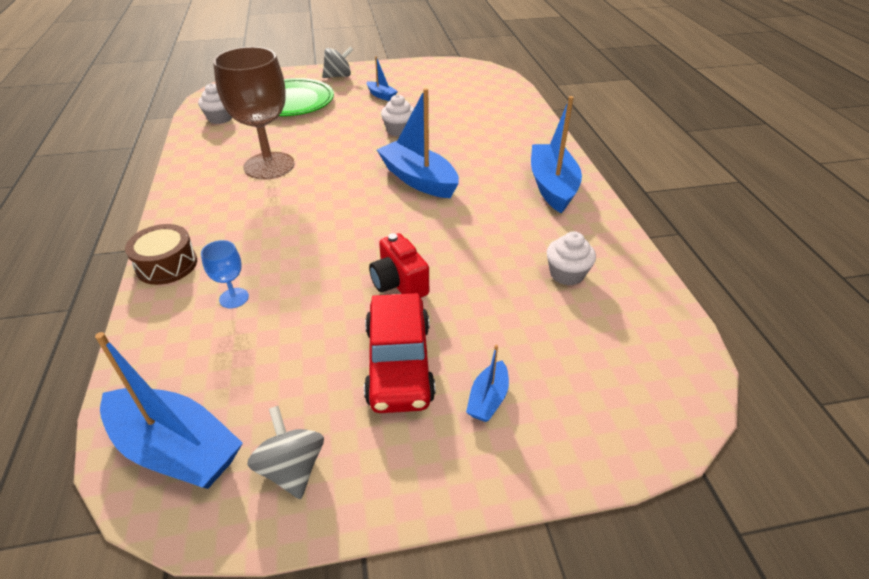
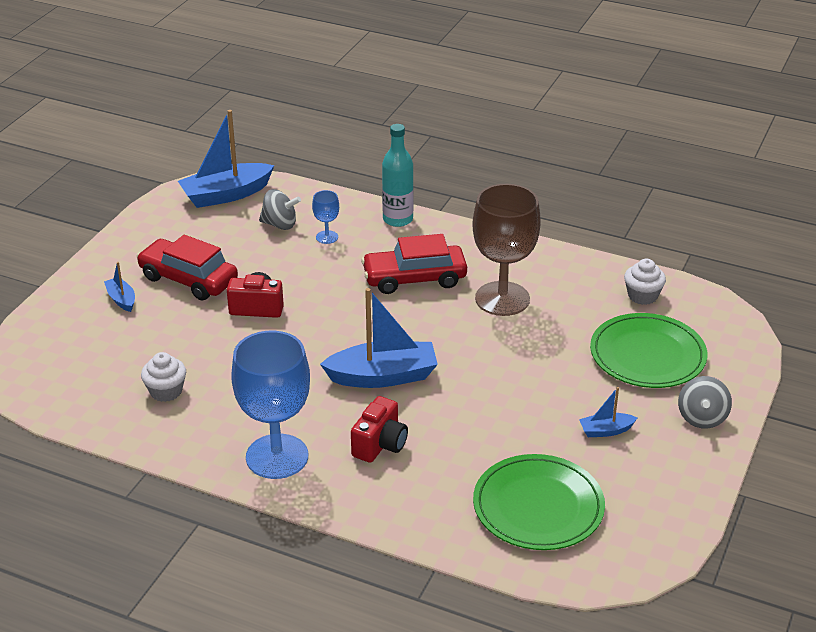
camera: 125 degrees right, 5 degrees down
(167, 265) = (398, 219): brown drum -> turquoise bottle
(272, 214) = (414, 278): none -> red car
(292, 468) = (169, 223): grey spinning top -> grey spinning top (280, 224)
(399, 130) = (497, 406): white cupcake -> none
(468, 96) = (538, 506): none -> green plate
(487, 155) = (380, 445): none -> red camera
(552, 186) = (277, 456): blue boat -> blue goblet

